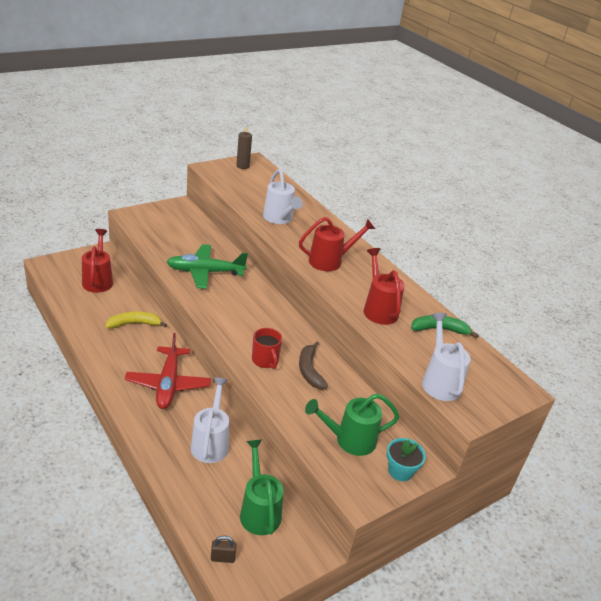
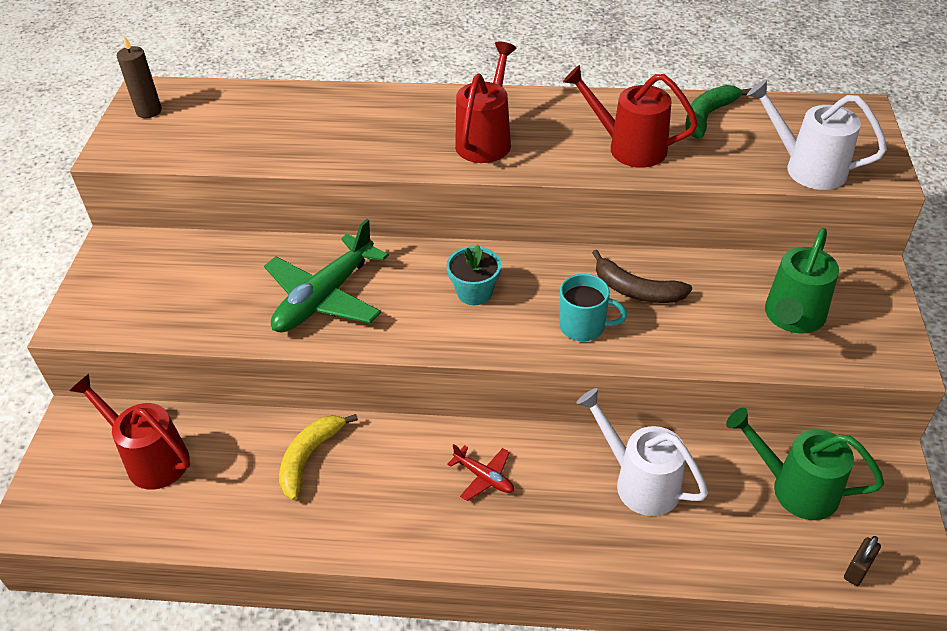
camera: 45 degrees left, 10 degrees up
(168, 384) = (484, 477): red plane -> red plane, size x0.48
(265, 360) = (583, 326): red mug -> turquoise mug
(279, 219) = (336, 139): white watering can -> none
(400, 471) = (870, 298): turquoise flower pot -> turquoise flower pot (474, 292)

